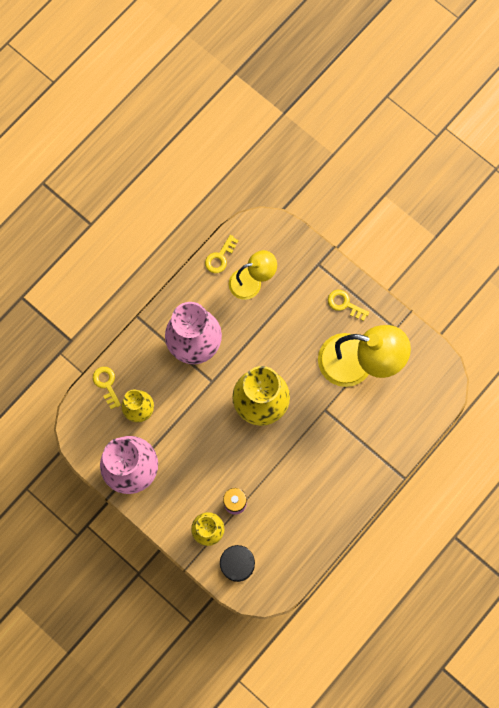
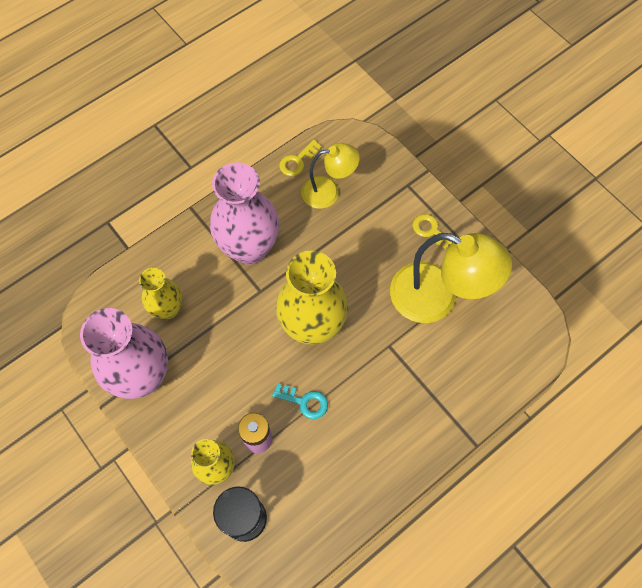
camera: 10 degrees right, 10 degrees down
(106, 384) = (137, 274): yellow key -> none
(265, 467) = (304, 402): none -> turquoise key

